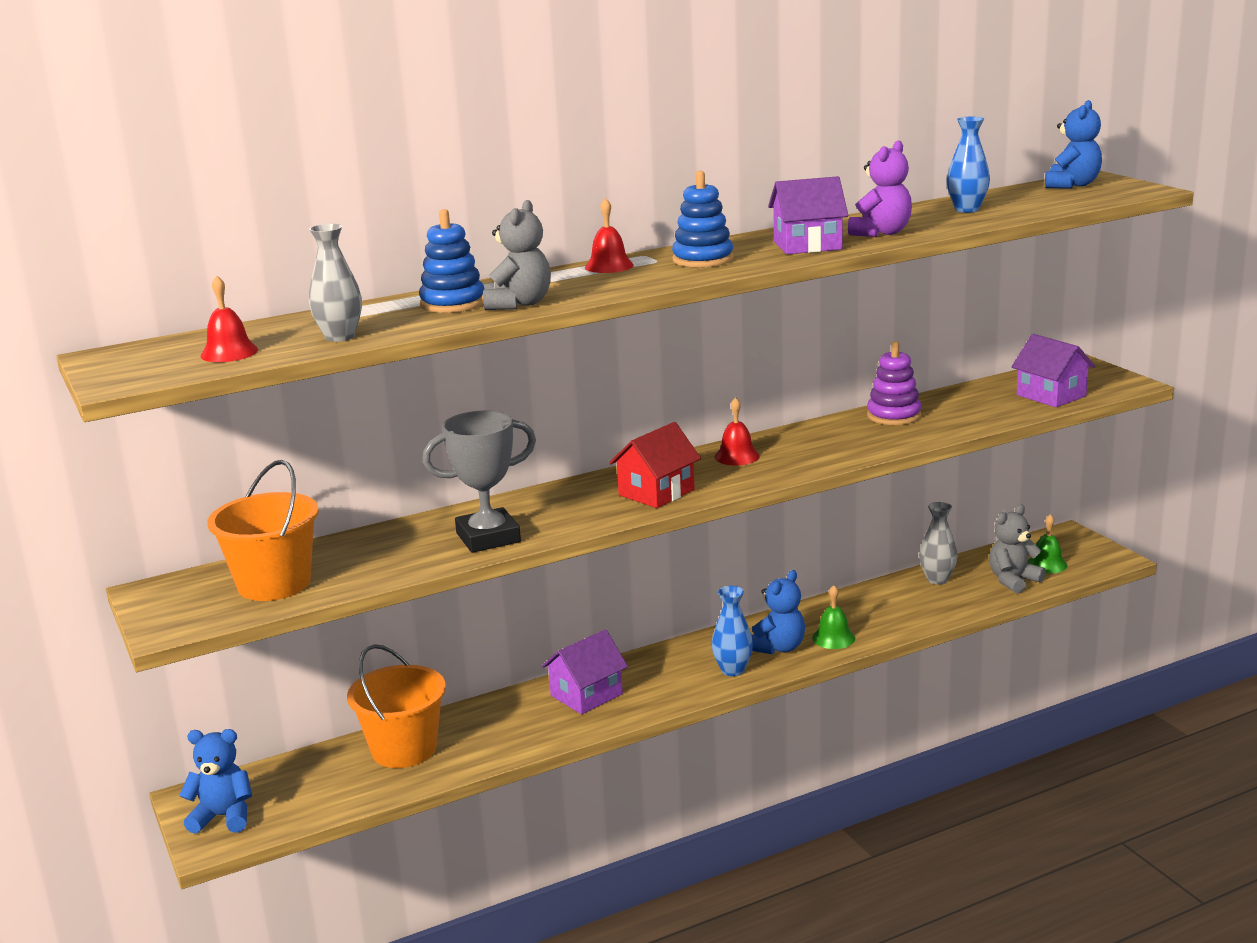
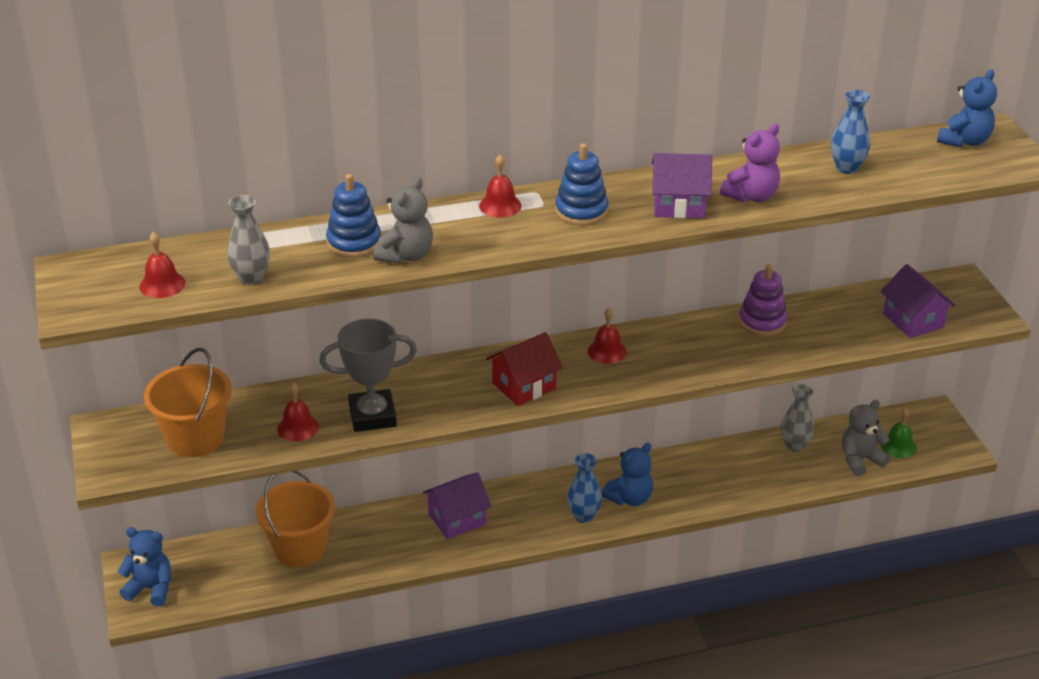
camera: 10 degrees right, 15 degrees up
(400, 558) = (298, 427): none -> red bell
(833, 638) = (679, 496): green bell -> none

